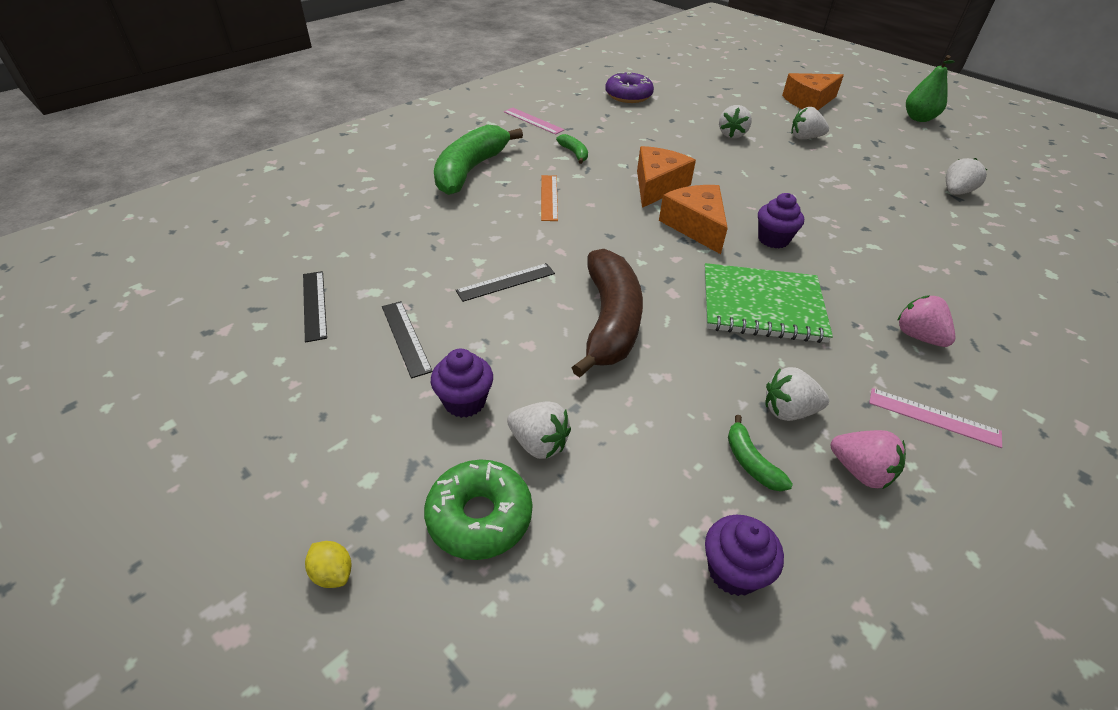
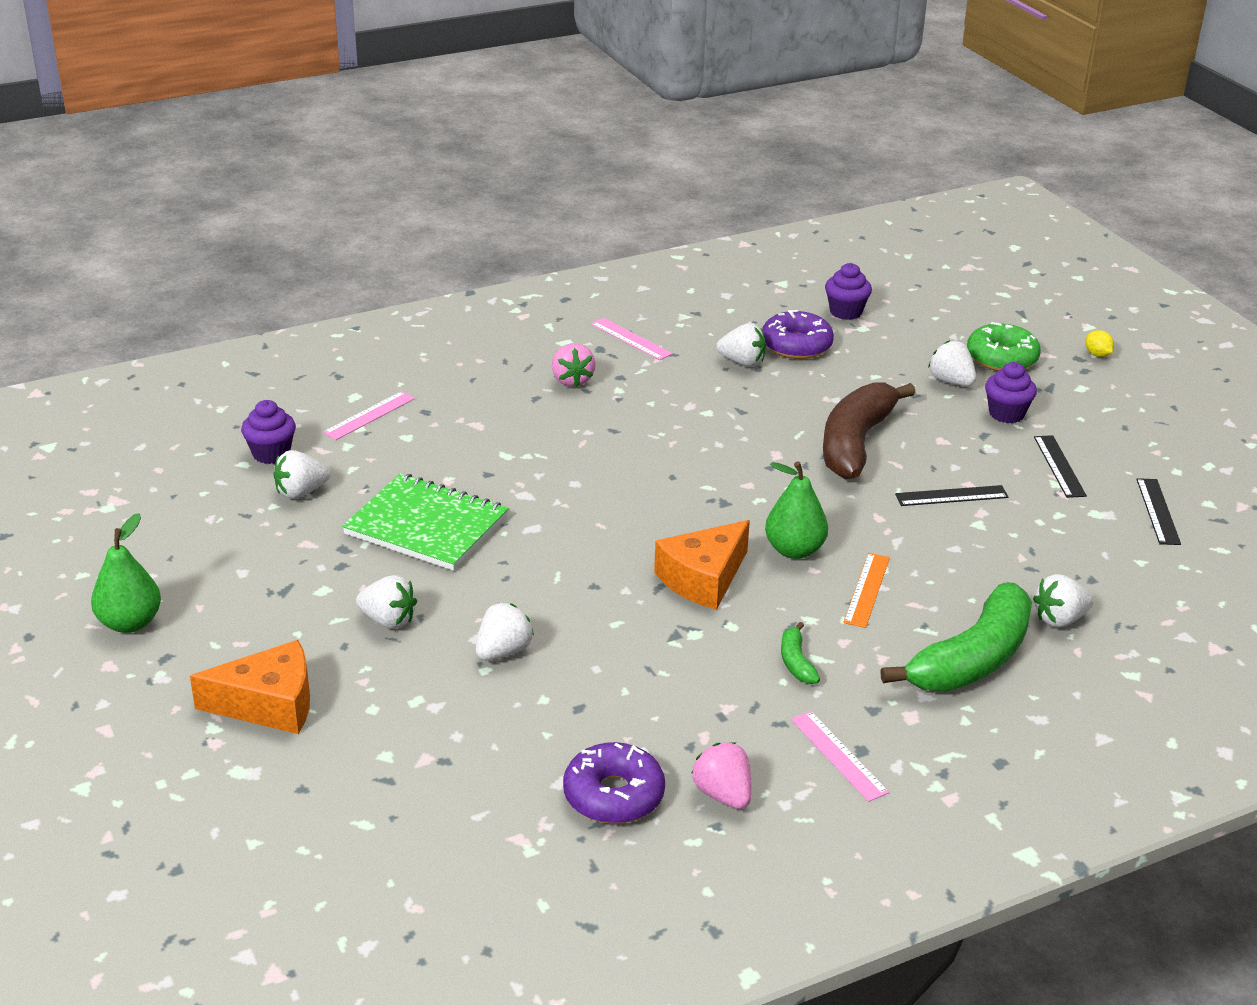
camera: 160 degrees left, 10 degrees down
(413, 201) = (1059, 619): none -> white strawberry
(610, 214) = (794, 550): none -> green pear
(695, 226) = (695, 515): orange cheese -> none
(751, 462) = (796, 345): green banana -> purple donut
(762, 306) = (694, 427): green notebook -> green notebook (426, 526)
(773, 239) = (615, 482): purple cupcake -> purple cupcake (271, 454)
(860, 471) = (721, 328): pink strawberry -> pink strawberry (723, 794)
(1012, 258) = (369, 415): none -> pink ruler

